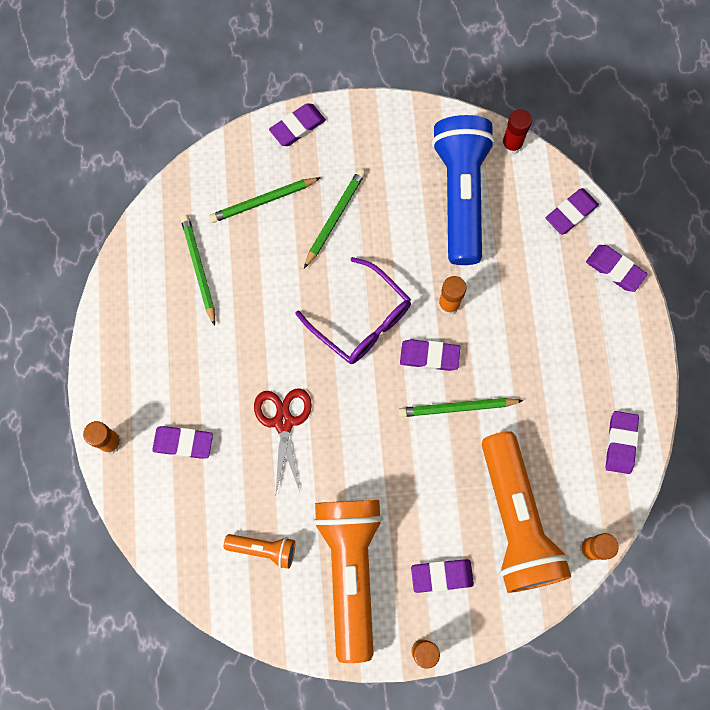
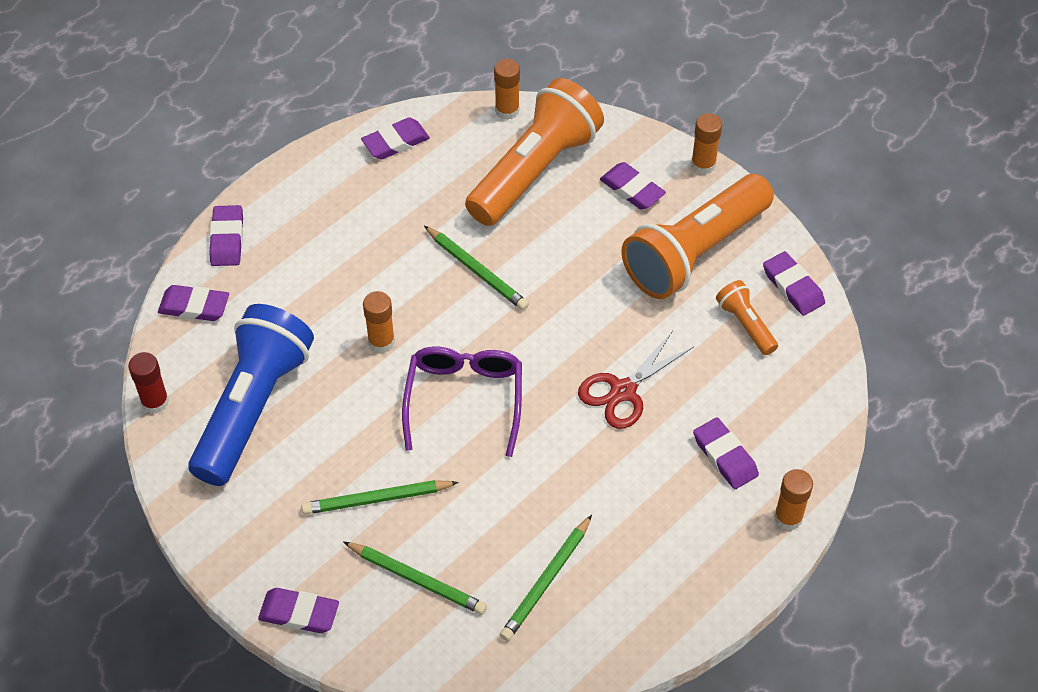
camera: 130 degrees left, 20 degrees down
(429, 356) = (448, 322): purple eraser -> purple eraser (793, 287)
(461, 195) = (253, 407): blue flashlight -> blue flashlight turned 150 degrees clockwise

